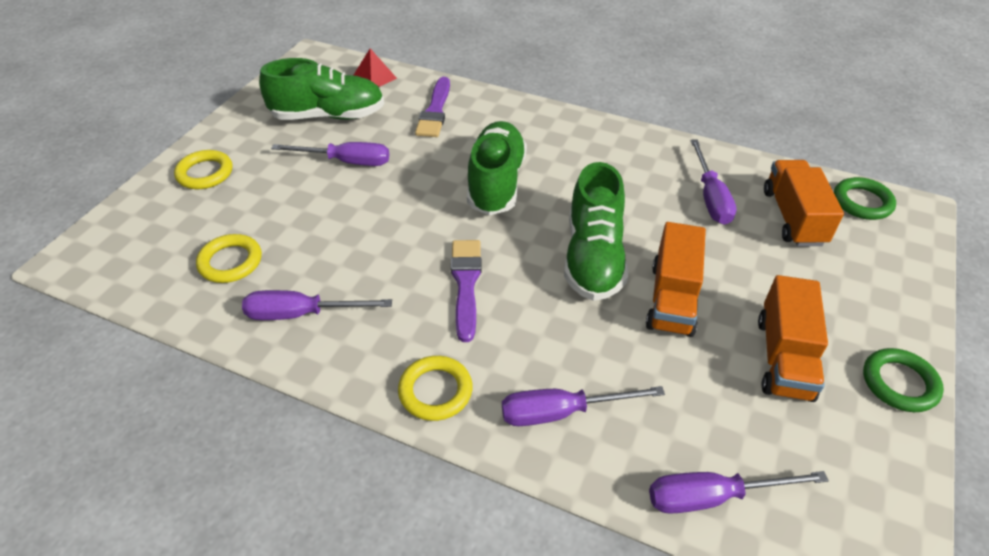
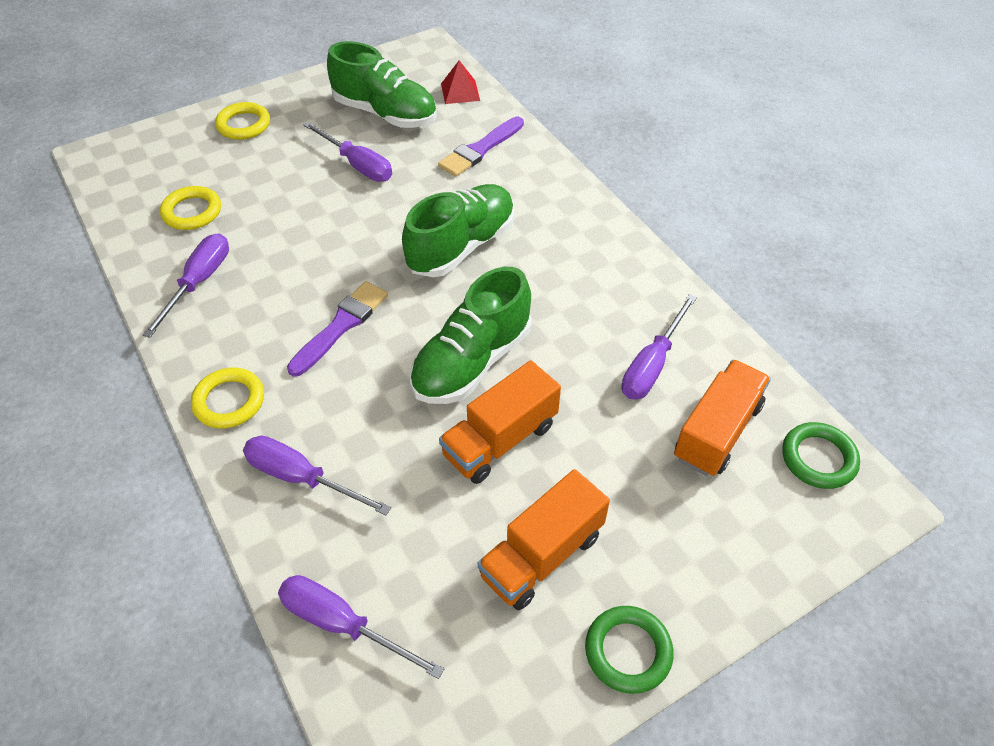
camera: 35 degrees right, 5 degrees up
(301, 314) = (199, 282): purple screwdriver -> purple screwdriver turned 75 degrees clockwise

